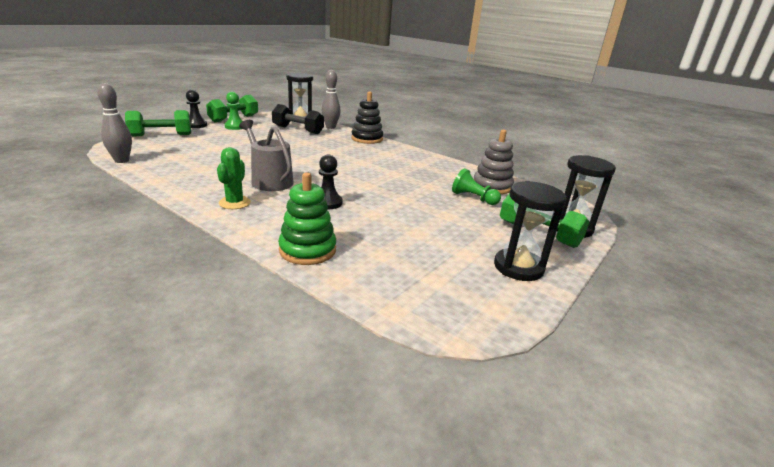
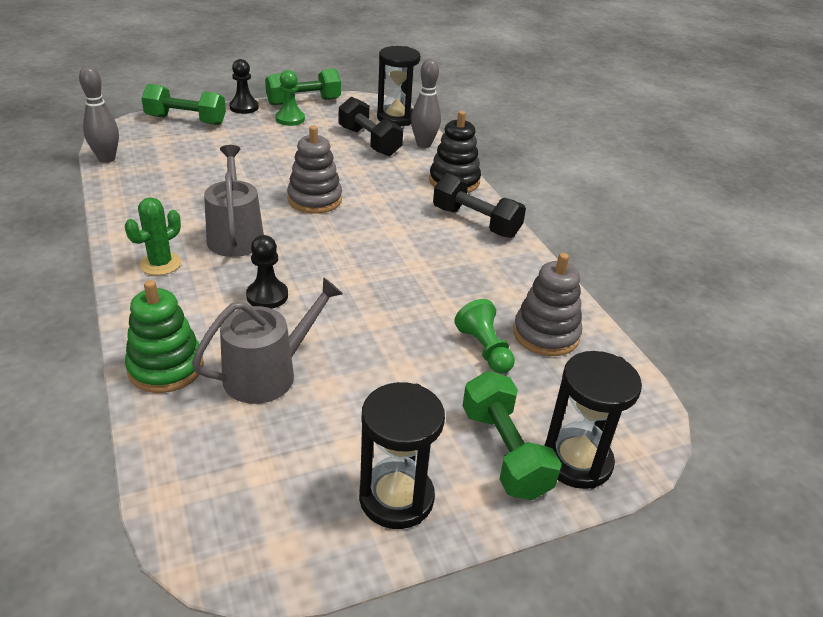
camera: 30 degrees right, 10 degrees up
(298, 157) = (315, 199): none -> grey stacking toy
(376, 236) = (268, 374): none -> grey watering can
(400, 152) = (476, 222): none -> black dumbbell

